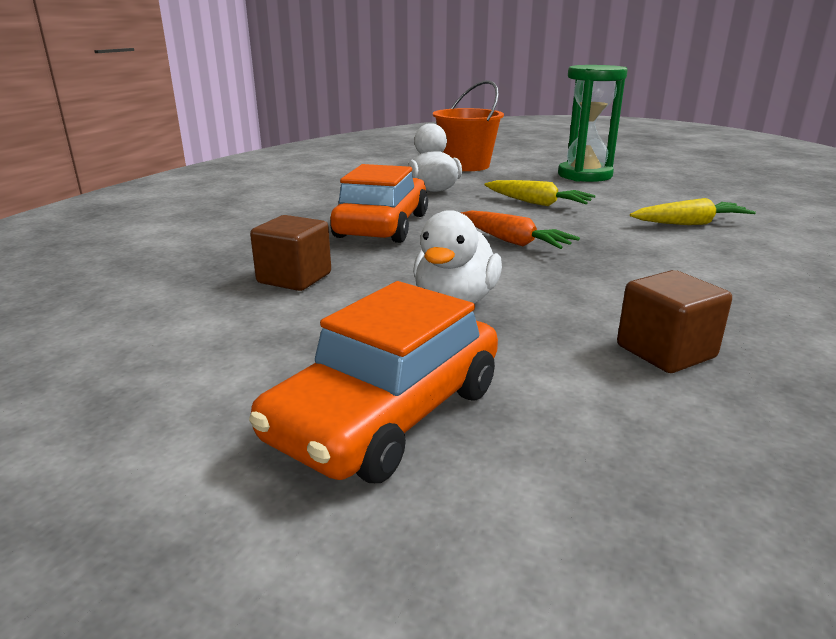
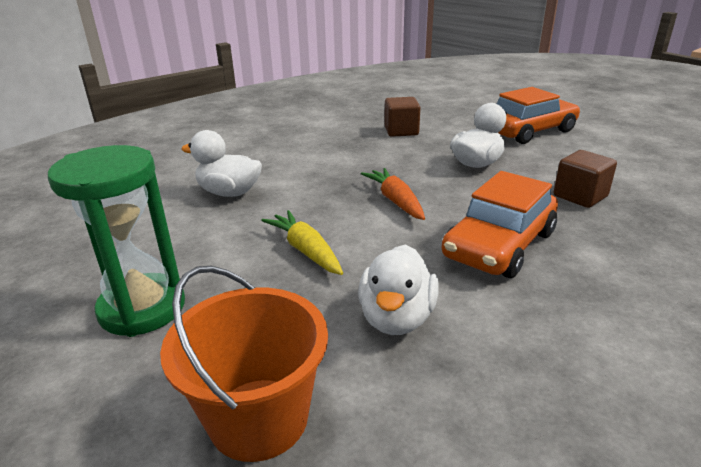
camera: 155 degrees left, 5 degrees up
(690, 223) = (229, 193): yellow carrot -> white duck

